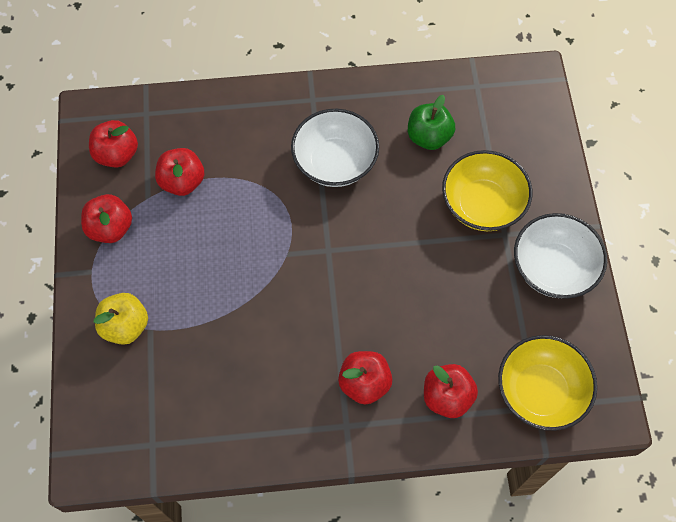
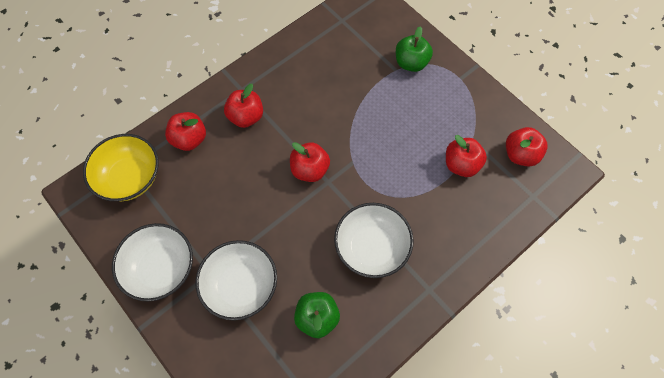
camera: 145 degrees right, 0 degrees up
(111, 228) = (475, 108): red apple -> red apple (310, 170)
(125, 326) = (411, 63): yellow apple -> green apple
(482, 204) = (240, 286): yellow bowl -> white bowl

